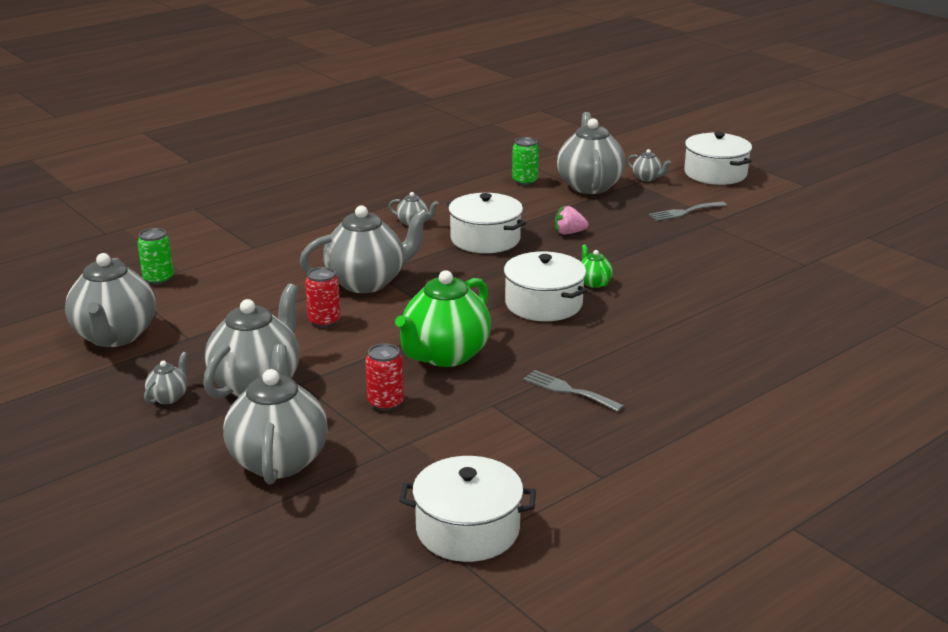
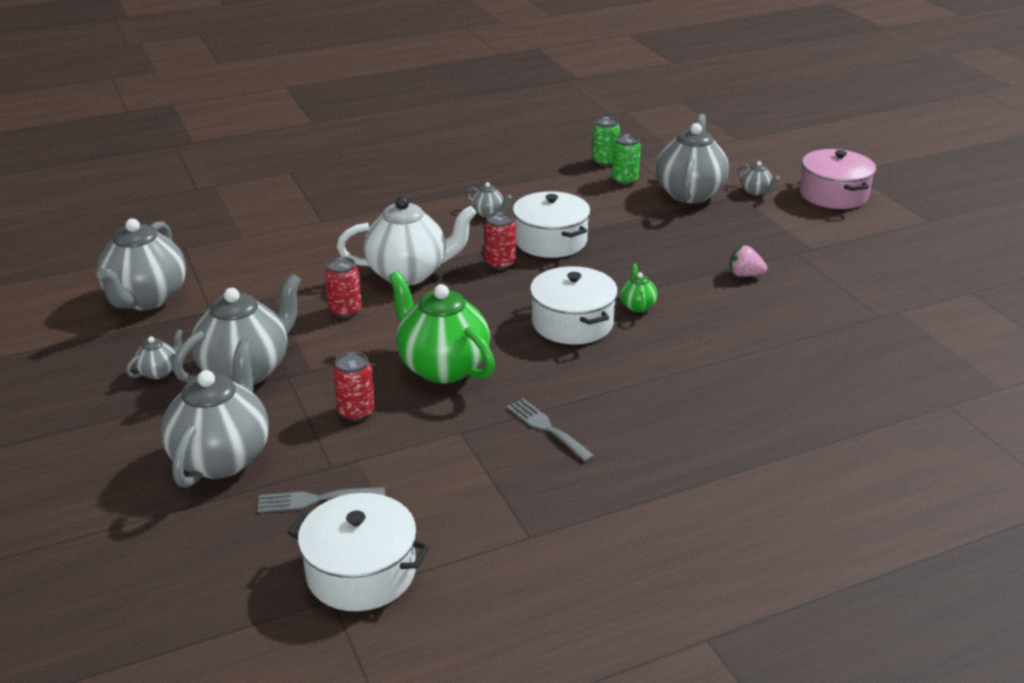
camera: 15 degrees right, 5 degrees up
(158, 279) = (217, 244): green can -> green can (605, 161)
(367, 282) = (409, 274): grey teapot -> white teapot
(445, 355) = (442, 367): green teapot -> green teapot turned 90 degrees clockwise
(449, 263) = (500, 263): none -> red can
(569, 233) = (640, 245): pink strawberry -> pink strawberry (744, 275)
(684, 212) = (776, 236): grey fork -> grey fork (315, 500)
(715, 173) = (833, 195): white pot -> pink pot

